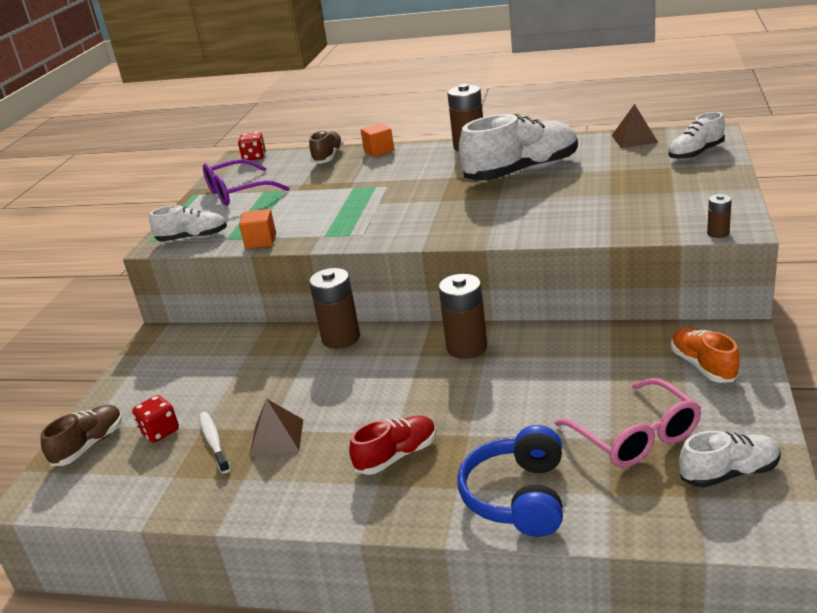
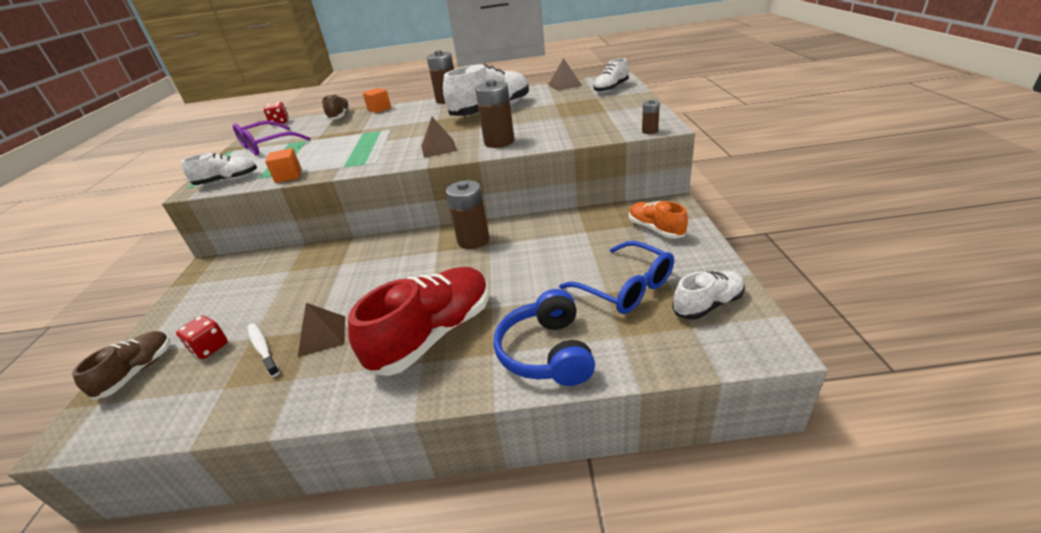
camera: 15 degrees left, 5 degrees up
(341, 338) = (369, 247): brown battery -> brown battery (499, 142)
(397, 456) = (433, 334): red shoe -> red shoe, size x1.83
(441, 224) = (438, 148): none -> brown pyramid
(636, 437) = (626, 288): pink glasses -> blue glasses

